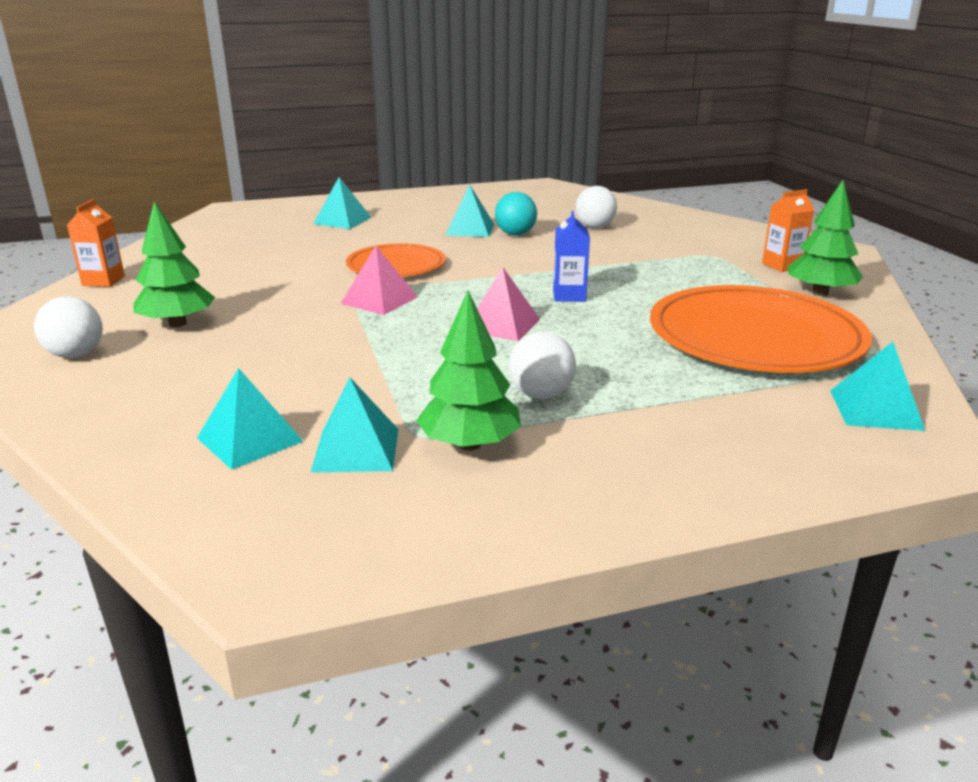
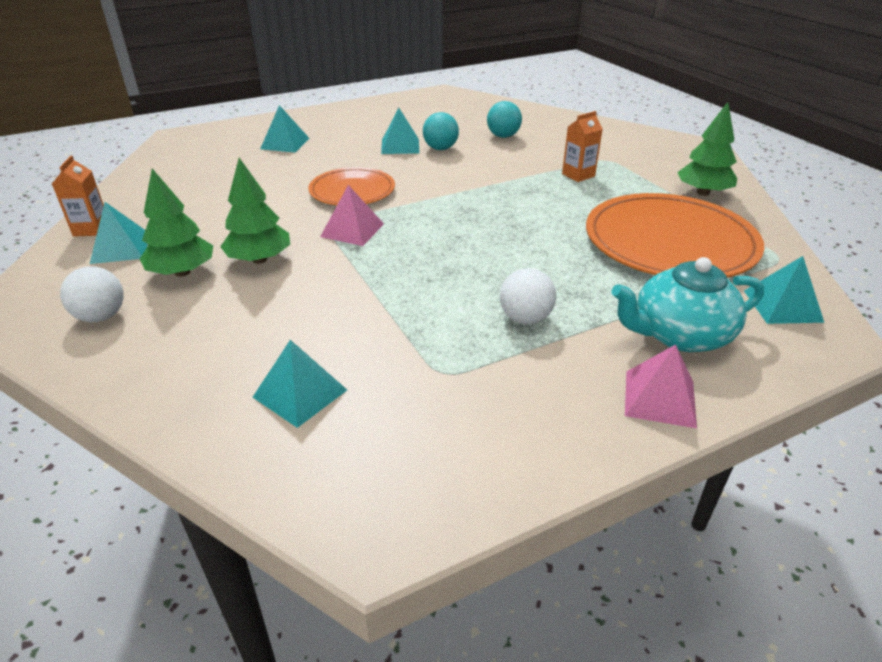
camera: 10 degrees left, 10 degrees up
(356, 450) = (396, 393): turquoise pyramid -> turquoise pyramid (121, 248)
(470, 444) = (487, 377): green tree -> green tree (259, 259)
(502, 325) = (466, 248): pink pyramid -> pink pyramid (659, 398)
(569, 296) = (509, 212): blue carton -> none
(595, 227) = (503, 136): white ball -> turquoise ball
(726, 426) = (679, 335): none -> turquoise teapot
(782, 265) = (665, 166): orange carton -> orange carton (578, 175)

